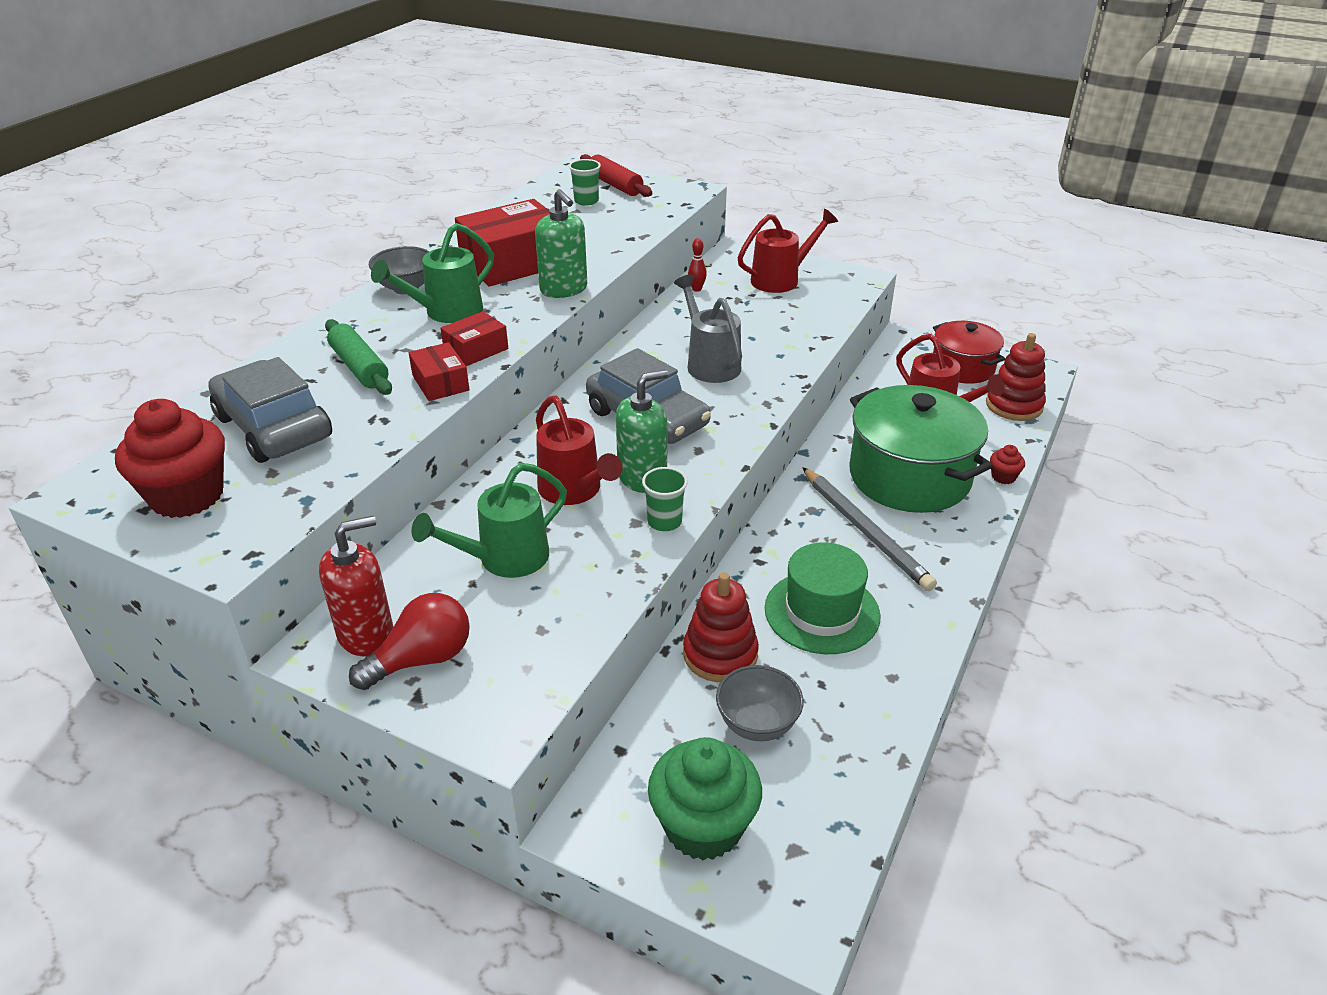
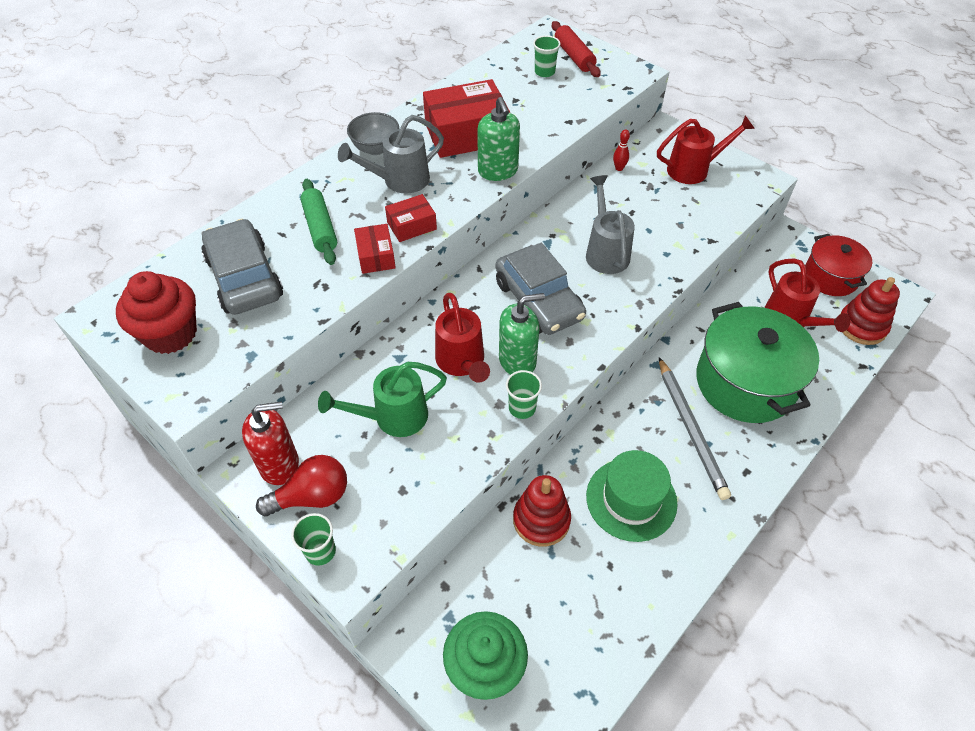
camera: 15 degrees right, 15 degrees up
(446, 312) = (399, 181): green watering can -> grey watering can
(452, 714) = (320, 551): none -> green cup
(757, 724) = (550, 589): grey bowl -> none
(1003, 477) = (825, 399): red cupcake -> none

